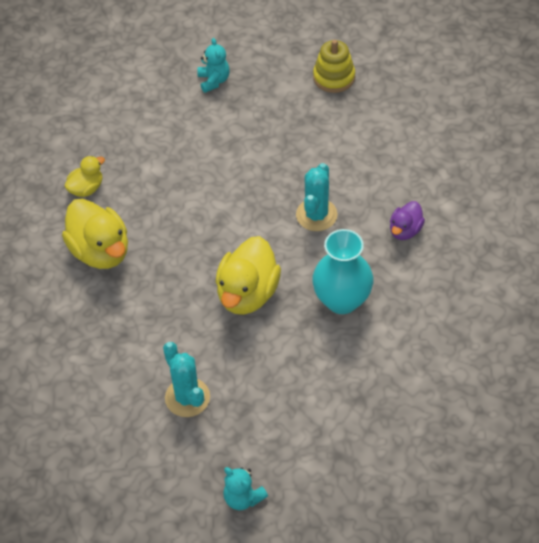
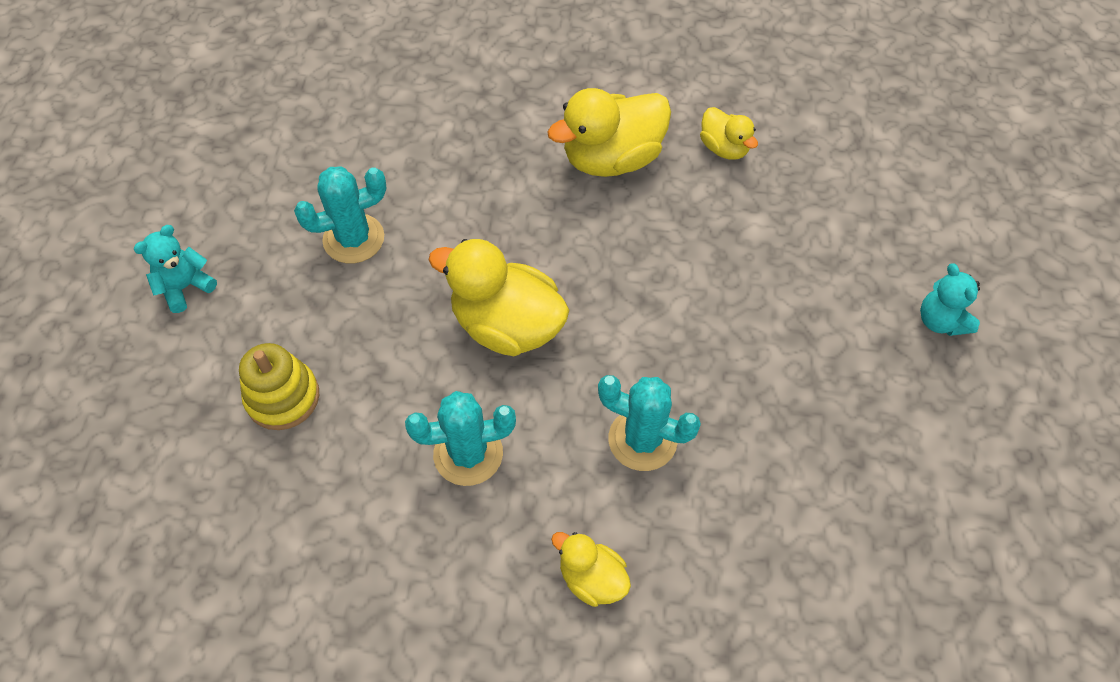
camera: 95 degrees right, 5 degrees up
(214, 81) = (940, 321): turquoise teddy bear -> turquoise teddy bear turned 75 degrees clockwise
(334, 77) = (958, 512): yellow stacking toy -> yellow stacking toy (283, 397)
(342, 300) = (468, 454): turquoise vase -> turquoise cactus
(405, 230) = (592, 578): purple duck -> yellow duck

